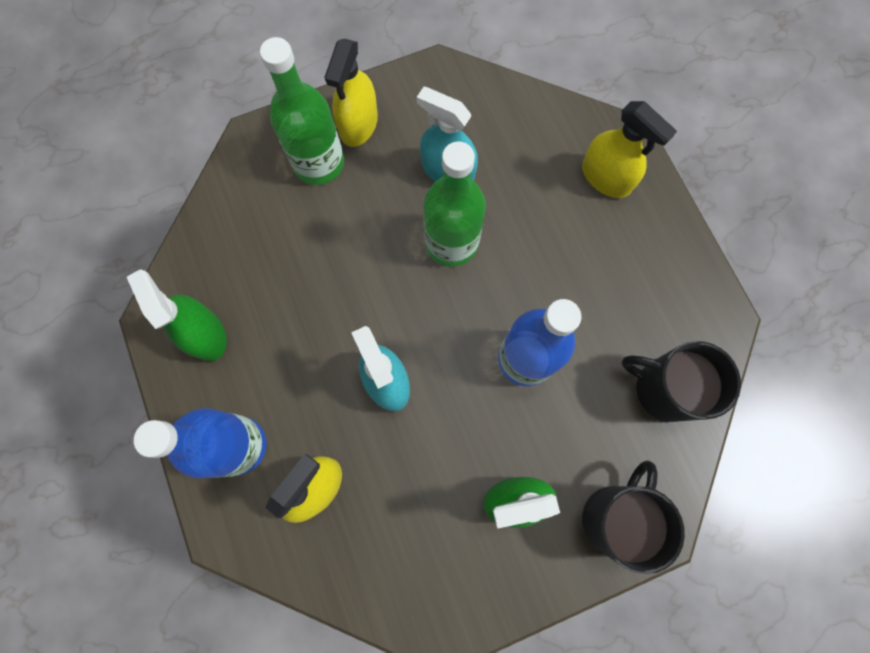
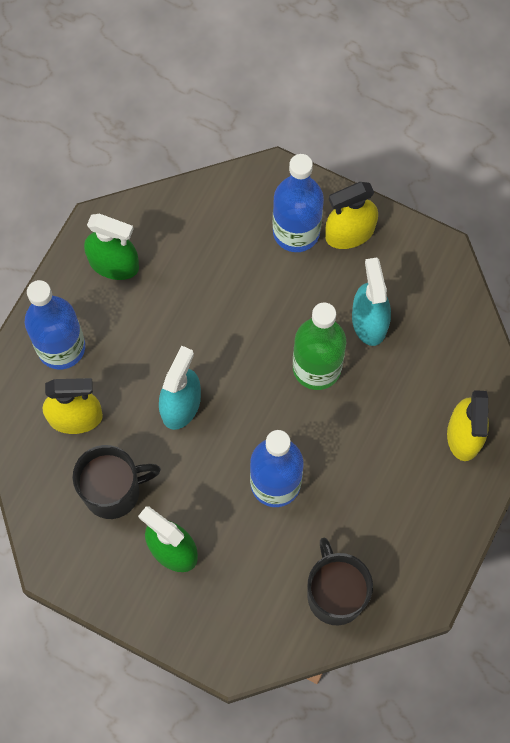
camera: 50 degrees right, 5 degrees down
(205, 334) = (114, 264): green spray bottle -> green spray bottle turned 90 degrees clockwise
(319, 163) = (296, 232): green bottle -> blue bottle
(615, 517) = (216, 626): black mug -> black mug (114, 491)

